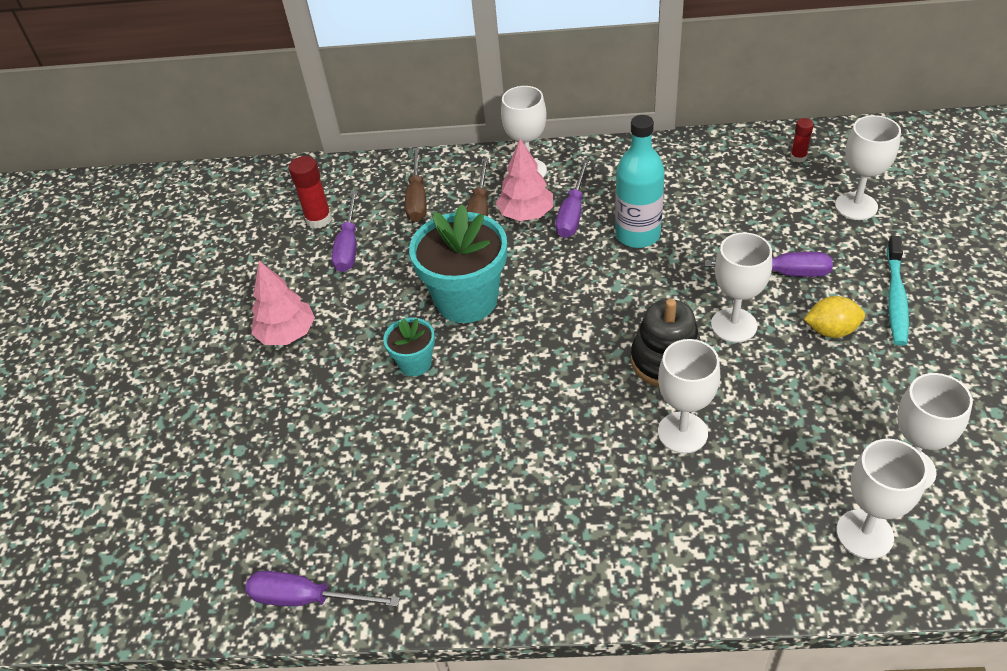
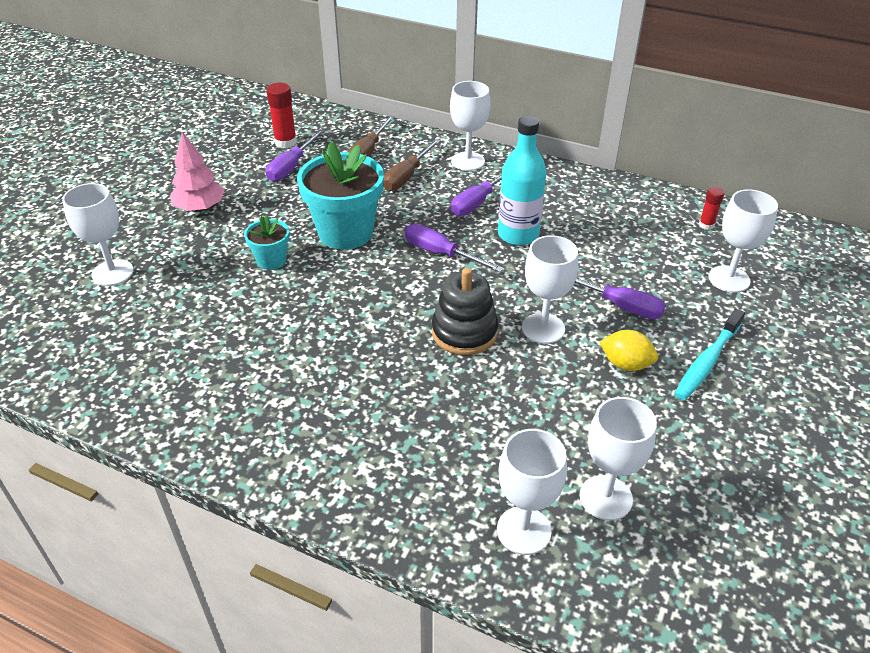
camera: 20 degrees right, 5 degrees down
(307, 598) = (64, 384): purple screwdriver -> purple screwdriver (441, 254)
(526, 214) = (441, 190): pink tree -> none
(682, 432) = (433, 389): white goblet -> white goblet (112, 273)

